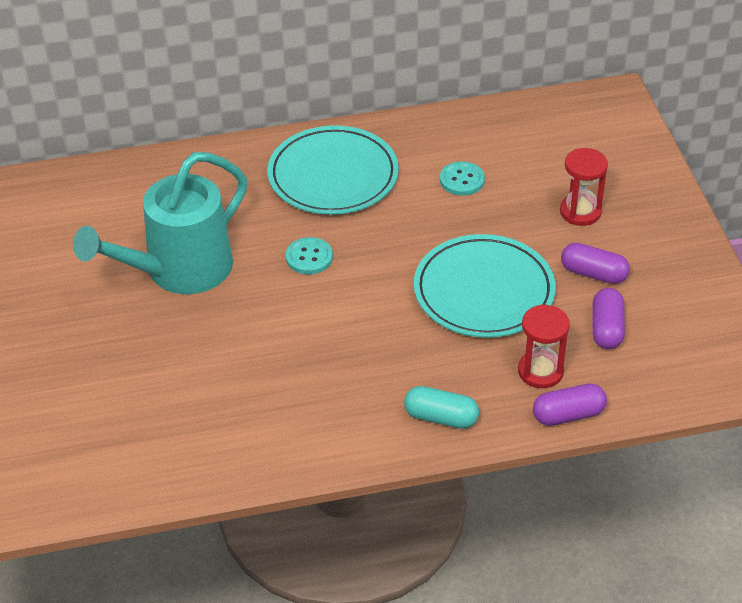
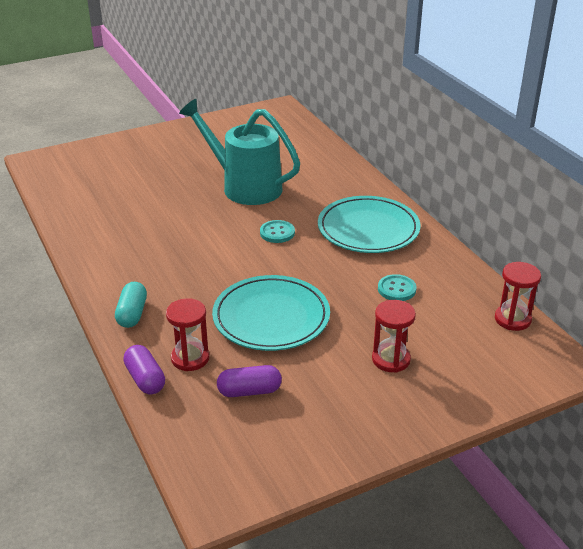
camera: 75 degrees right, 10 degrees down
(538, 111) = (512, 319): none -> red hourglass
(593, 273) = (315, 376): purple capsule -> none

